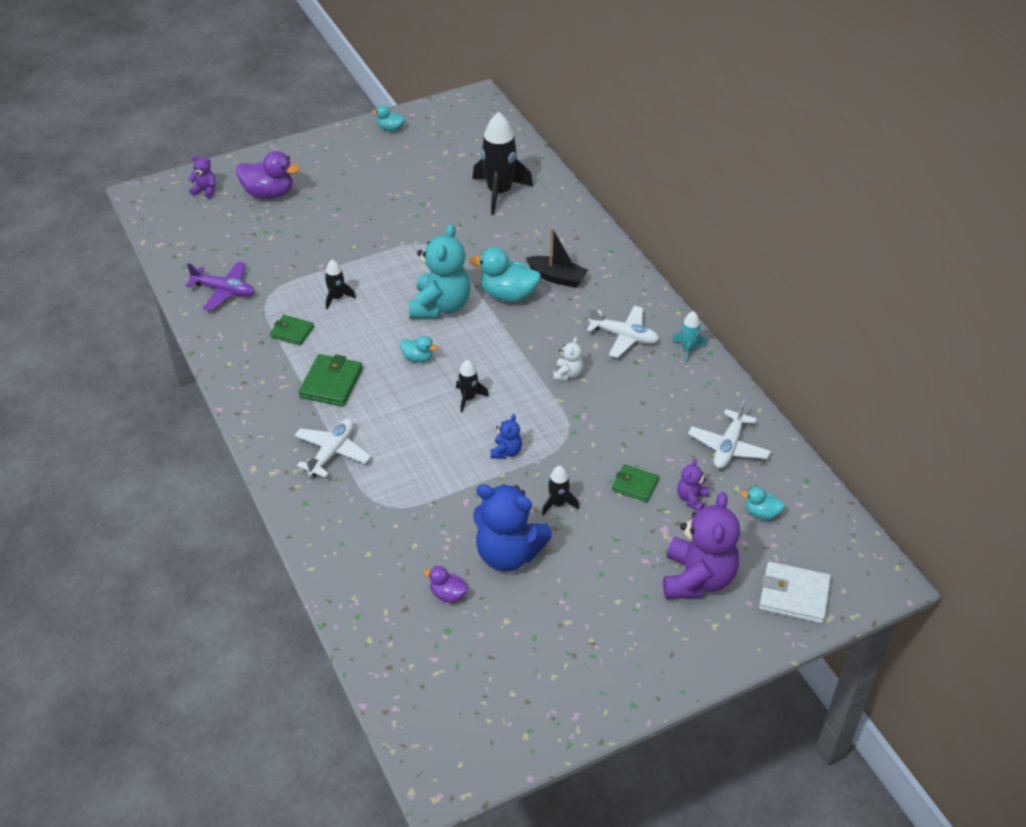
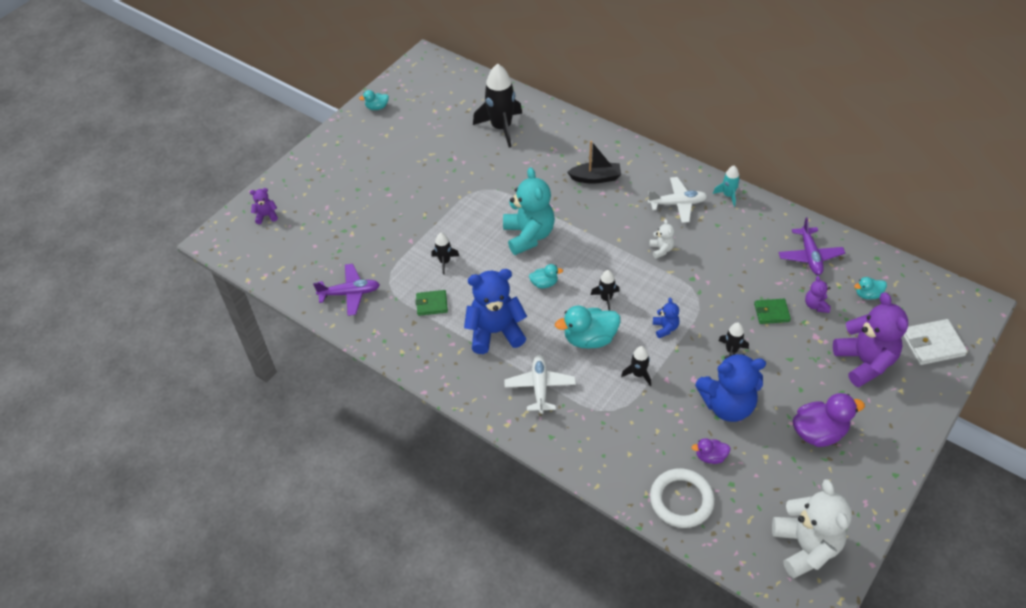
camera: 25 degrees left, 5 degrees up
(269, 193) = (321, 197): purple duck -> purple duck (819, 432)
(331, 383) = (495, 332): green wallet -> blue teddy bear
(383, 621) = (681, 500): none -> white ring
(441, 483) = (638, 374): none -> black rocket
(473, 726) = (805, 546): none -> white teddy bear
(508, 295) = (571, 206): turquoise duck -> turquoise duck (589, 339)
(728, 447) = (810, 256): white plane -> purple plane

